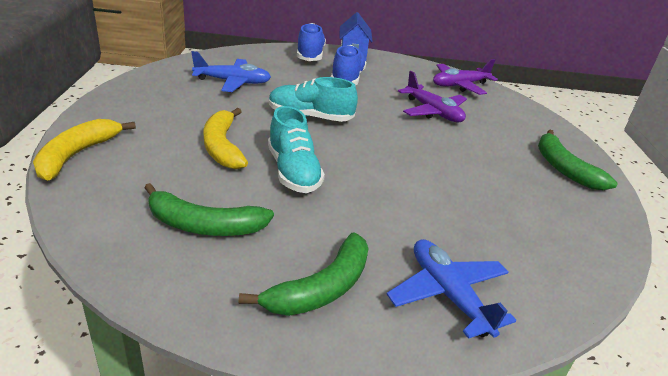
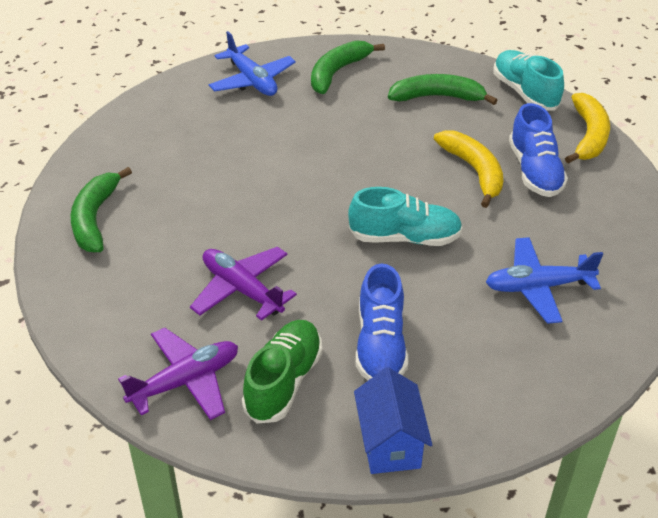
camera: 175 degrees right, 10 degrees up
(293, 172) = (392, 155): turquoise shoe -> turquoise shoe (524, 92)
(310, 55) = (467, 413): blue shoe -> blue shoe (535, 171)
(404, 77) = (283, 381): none -> green shoe
(564, 168) = (95, 218): green banana -> green banana turned 150 degrees counterclockwise

